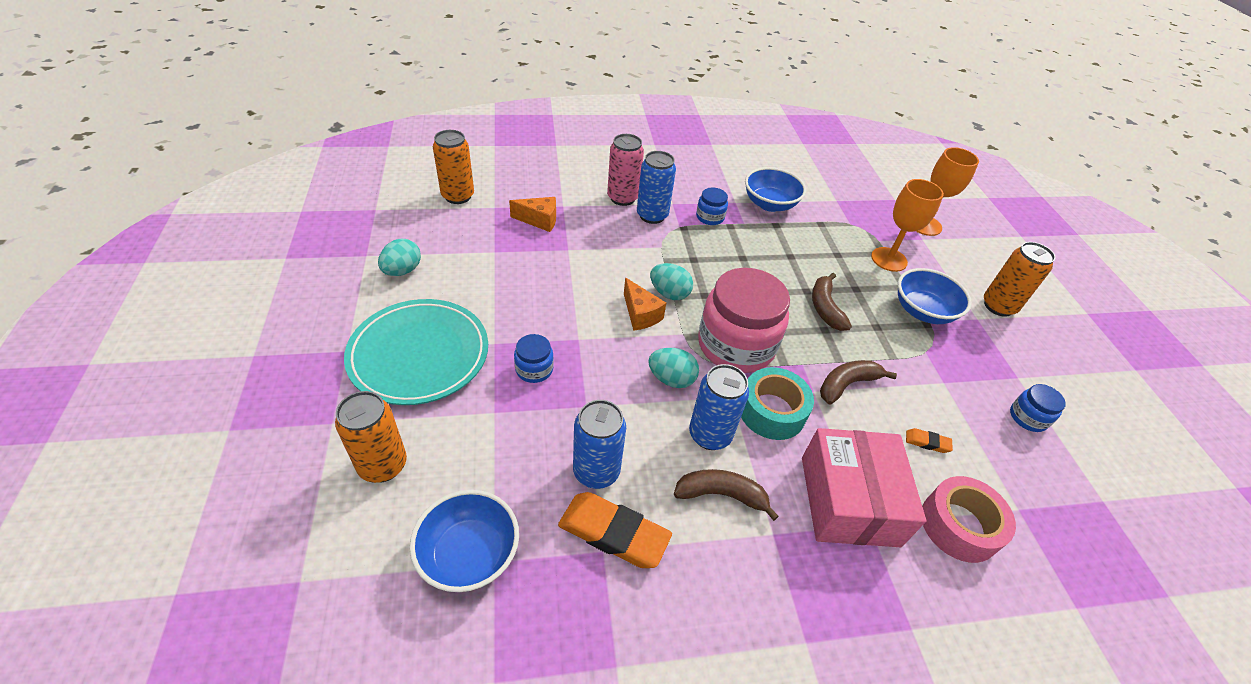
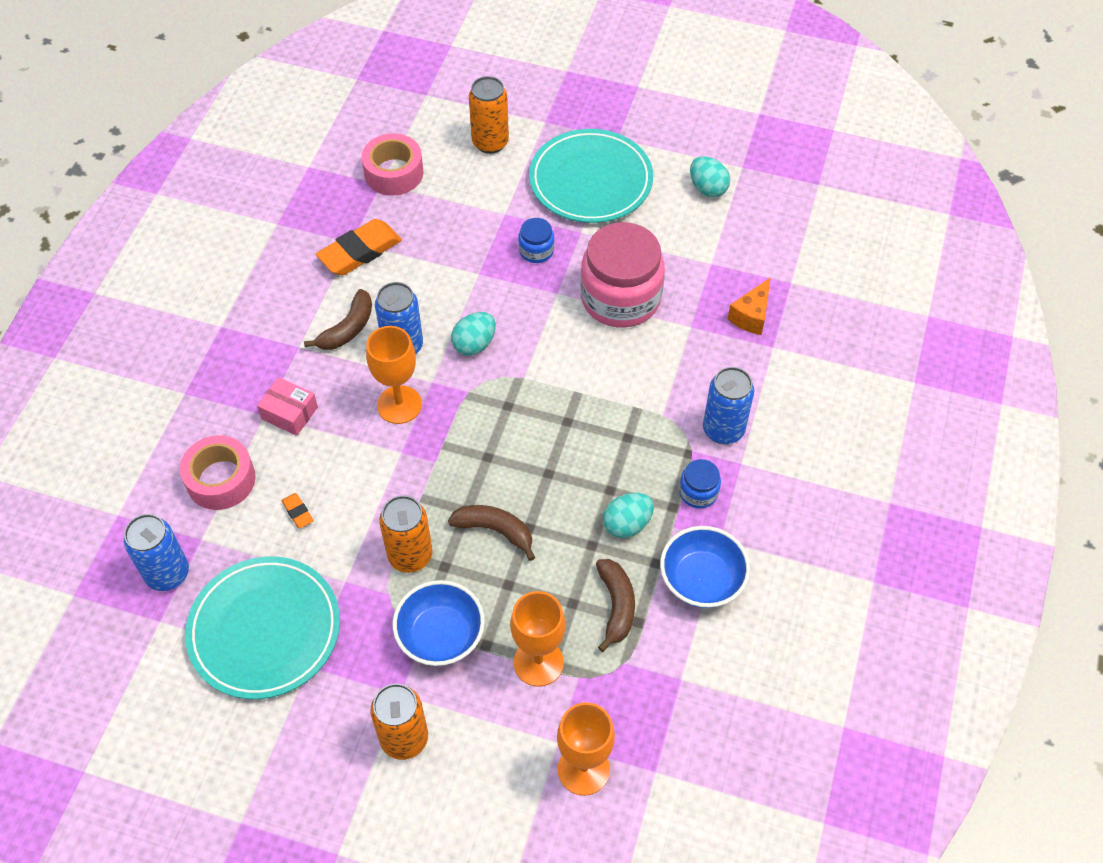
camera: 120 degrees right, 10 degrees up
(458, 196) = (822, 255): orange can -> orange can (410, 556)
(469, 554) = (394, 173): blue bowl -> pink tape
(596, 471) = (414, 259): blue can -> blue can (167, 574)
(622, 198) = (769, 412): pink can -> none
(640, 314) = (565, 353): orange cheese -> none
(669, 293) = (584, 390): turquoise egg -> turquoise egg (627, 524)
(736, 345) = (487, 415): pink jar -> pink jar (620, 298)
(772, 411) = (399, 405): turquoise tape -> orange goblet
(847, 384) = (392, 486): brown banana -> brown banana (616, 606)
(849, 500) = (289, 413): pink box -> pink box, size x0.51
(927, 442) = (298, 512): orange eraser -> orange eraser turned 75 degrees counterclockwise
(1027, 418) = (264, 630): blue jar -> turquoise plate

